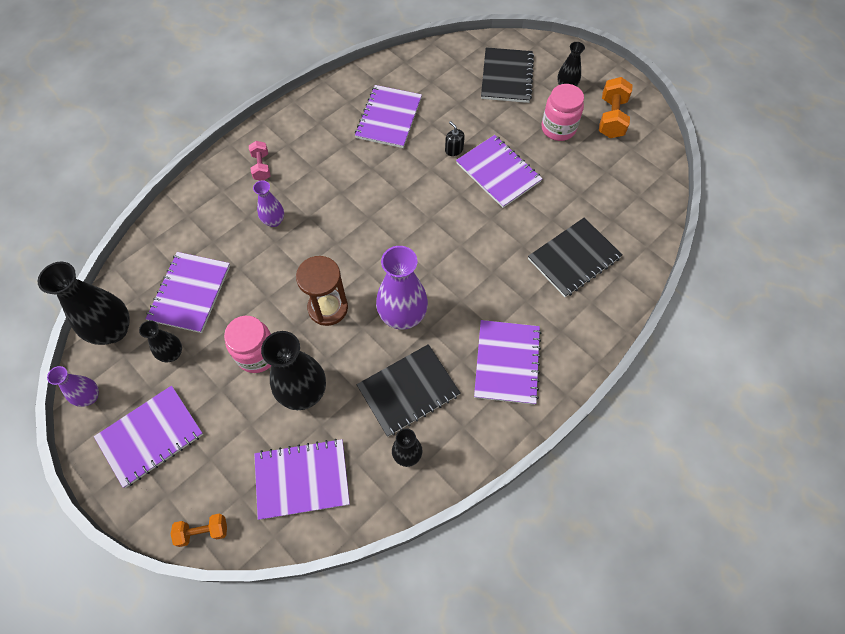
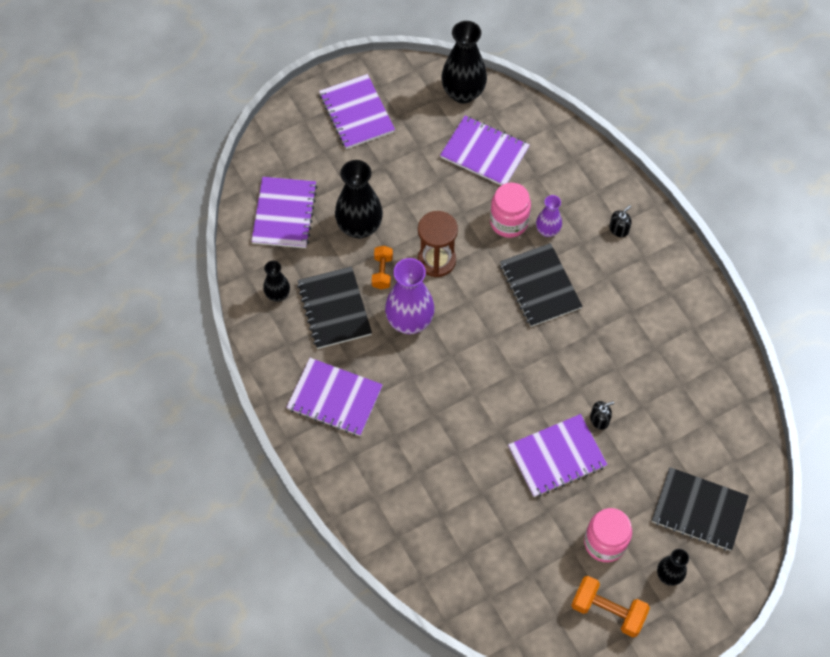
camera: 105 degrees right, 0 degrees up
(90, 397) = (405, 74): purple vase -> none
(172, 354) = (427, 134): black vase -> none
(203, 531) = (268, 141): orange dumbbell -> orange dumbbell (382, 272)
(257, 354) = (406, 197): pink jar -> pink jar (509, 222)
(261, 167) = (619, 229): pink dumbbell -> black soap dispenser
(389, 118) = (660, 363): purple notebook -> none
(574, 258) = (428, 498): black notebook -> black notebook (540, 286)

